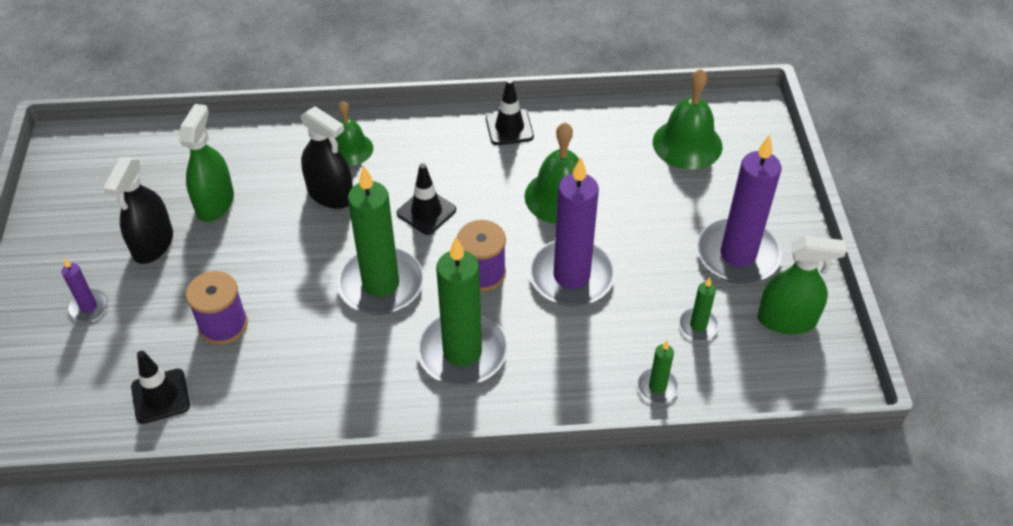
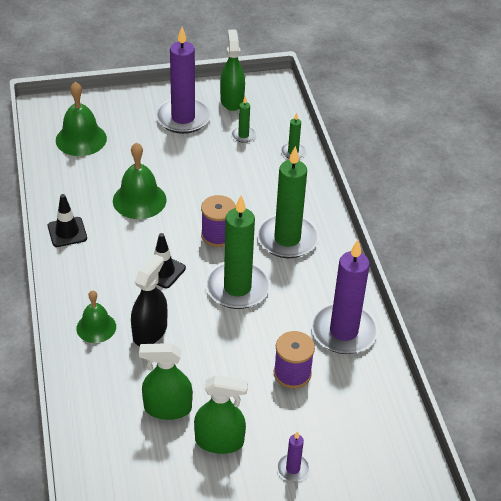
camera: 100 degrees left, 5 degrees down
(153, 244) = (219, 441): black spray bottle -> green spray bottle
(160, 396) = (363, 396): black traffic cone -> none
(571, 276) = (213, 191): purple candle -> purple candle (343, 331)

